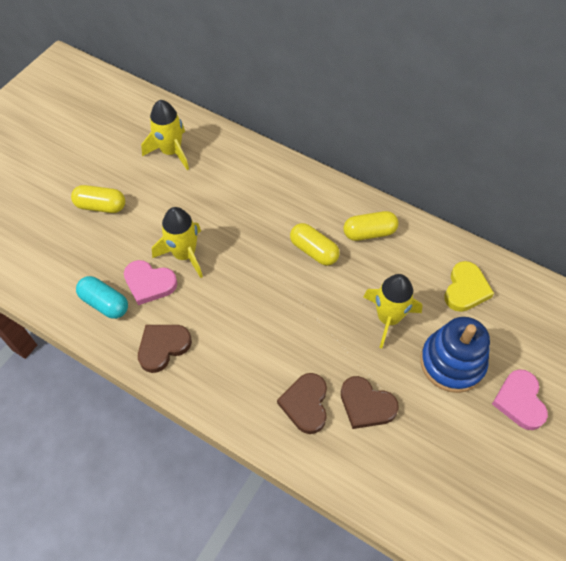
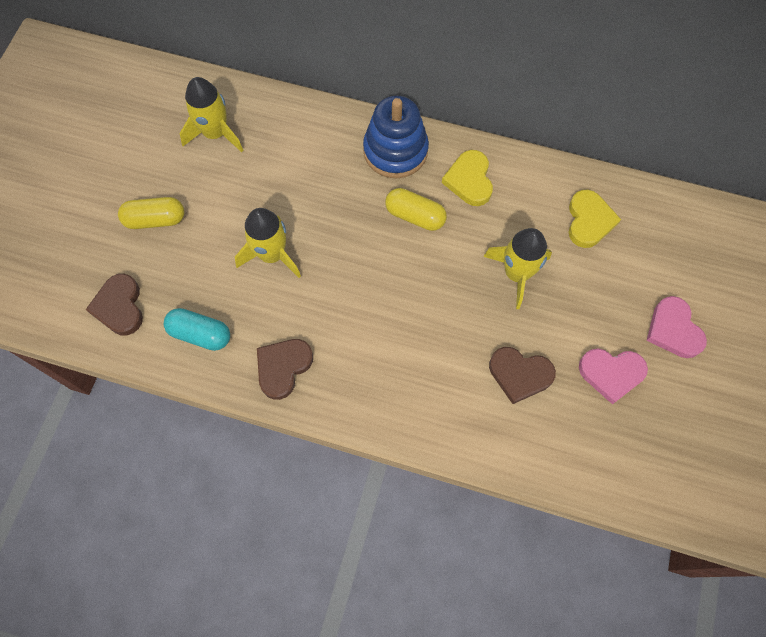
camera: 15 degrees left, 10 degrees up
(149, 283) = (243, 298): pink heart -> pink heart (611, 373)
(305, 404) = (456, 390): brown heart -> brown heart (119, 307)
(369, 232) = (469, 180): yellow capsule -> yellow heart
(452, 362) = (595, 306): blue stacking toy -> blue stacking toy (395, 151)

